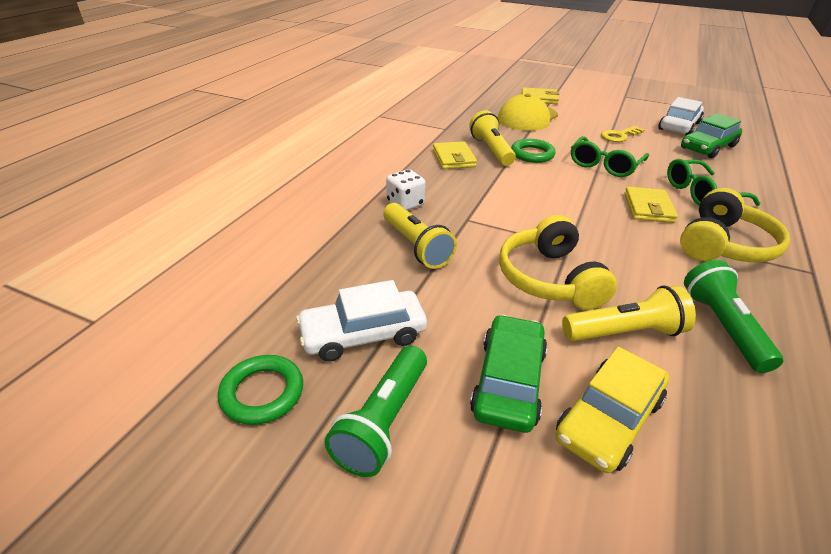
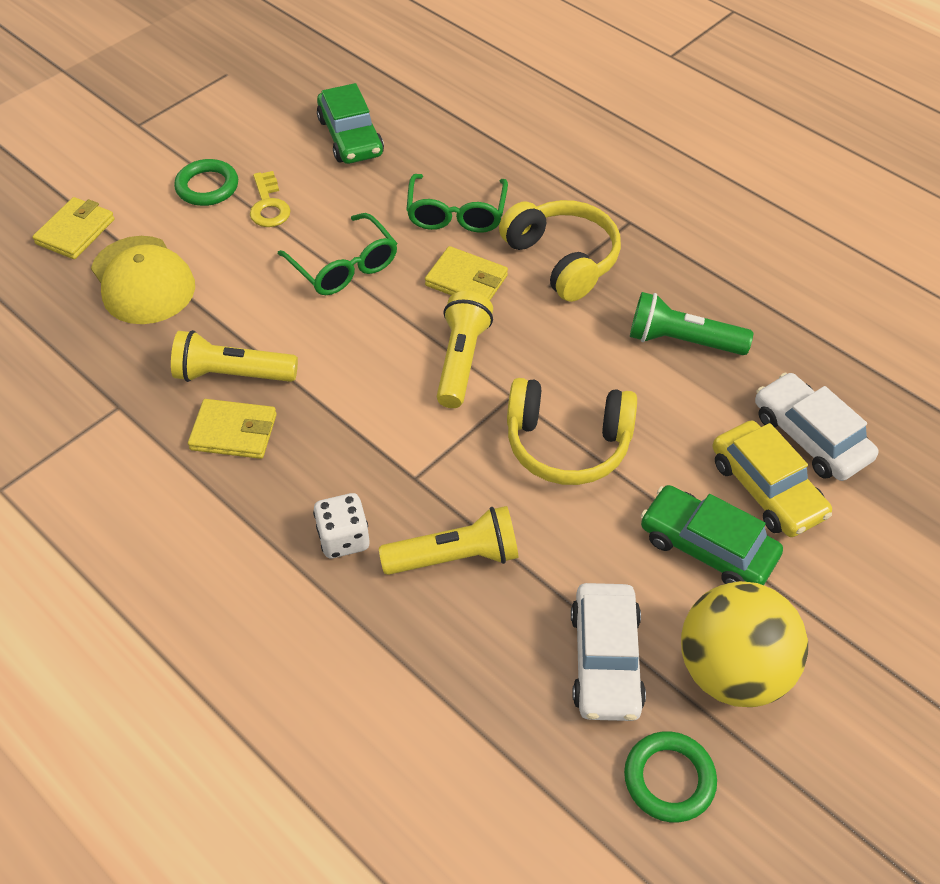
camera: 70 degrees left, 15 degrees up
(383, 422) = (732, 670): green flashlight -> yellow ball
(532, 154) = (271, 330): green ring -> green ring (207, 187)
(625, 332) = (668, 420): yellow flashlight -> yellow flashlight (461, 360)
(679, 126) = (275, 127): white car -> white car (810, 436)

